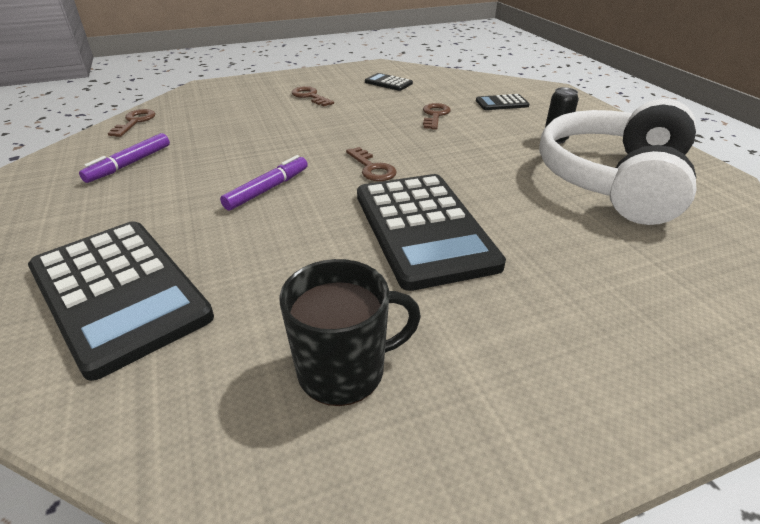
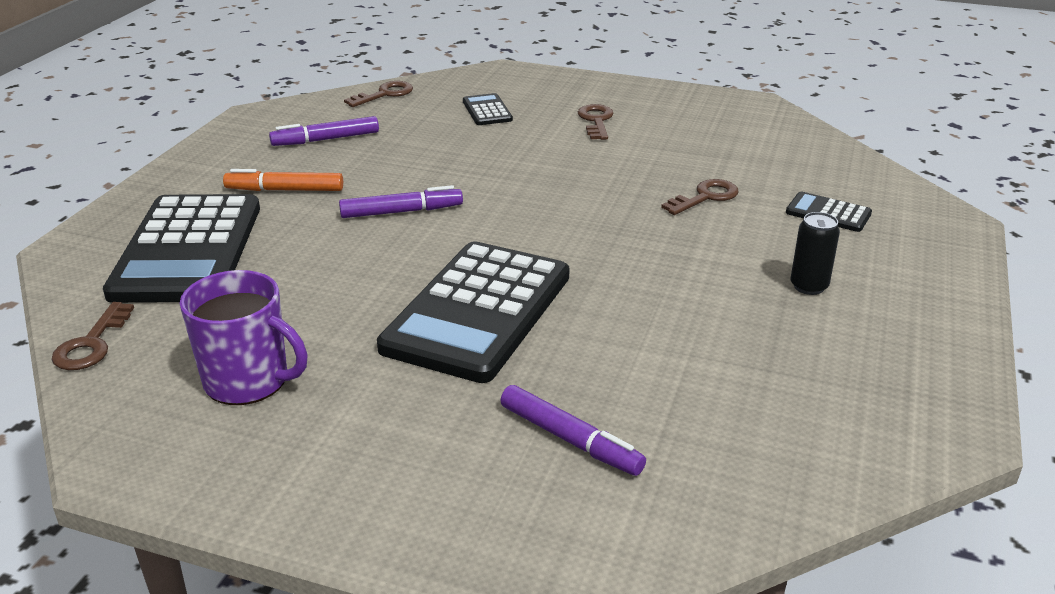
camera: 40 degrees right, 5 degrees down
(146, 210) = (285, 190): none -> orange marker
(343, 370) = (248, 381): black mug -> purple mug
(372, 168) = (529, 231): brown key -> brown key (92, 344)
(388, 83) = (721, 133): black calculator -> black calculator (487, 110)
(604, 278) = (570, 440): none -> purple marker
(614, 181) = (784, 365): white headphones -> none

